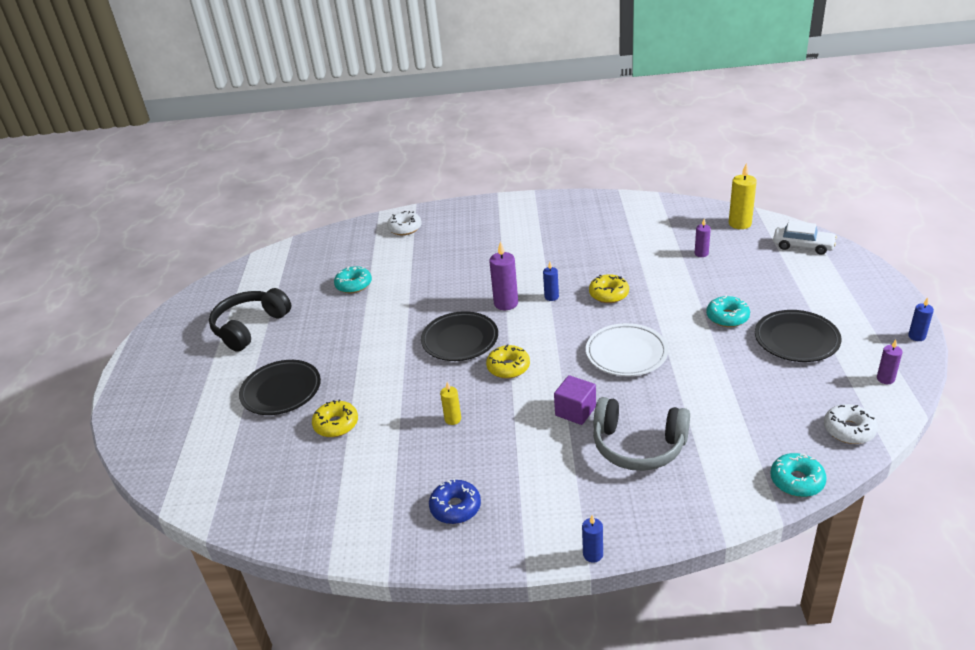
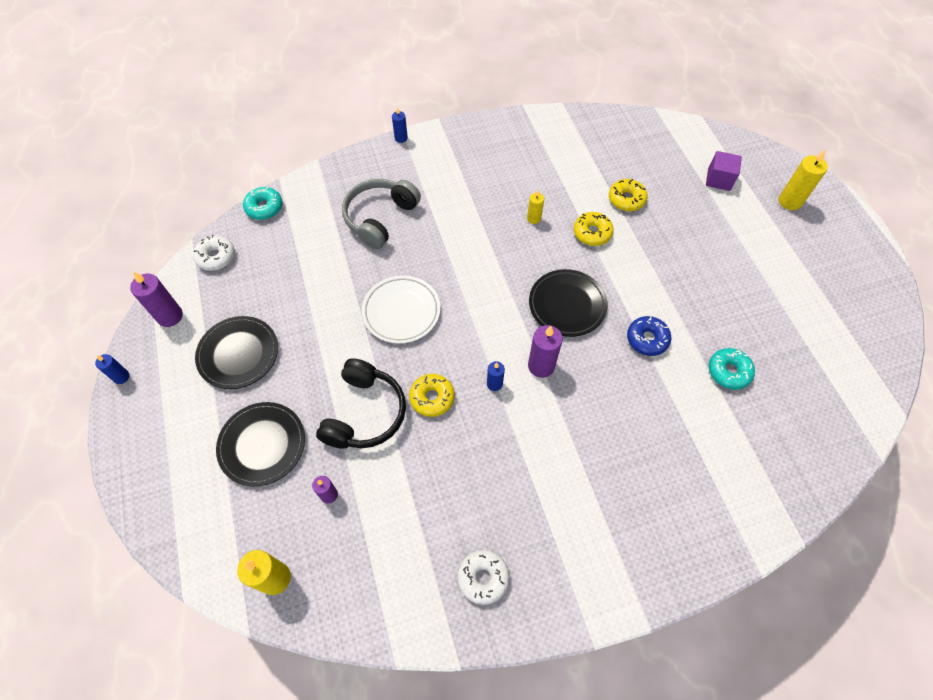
camera: 160 degrees right, 25 degrees up
(169, 397) = (789, 201): none -> yellow candle
(250, 327) = (791, 291): black headphones -> black headphones (364, 413)
(281, 391) = (697, 222): black plate -> black plate (262, 445)
(405, 228) = (738, 500): white donut -> white donut (483, 578)
(455, 507) = (500, 152): blue donut -> blue donut (647, 339)
(508, 367) = (507, 279): yellow donut -> yellow donut (592, 233)
(575, 411) = (435, 241): purple cube -> purple cube (719, 180)
(638, 445) = (380, 218): grey headphones -> grey headphones turned 60 degrees counterclockwise
(727, 317) = (303, 378): turquoise donut -> none
(803, 246) = (199, 531): white car -> none
(885, 379) = (170, 316): purple candle -> purple candle, size x1.69

